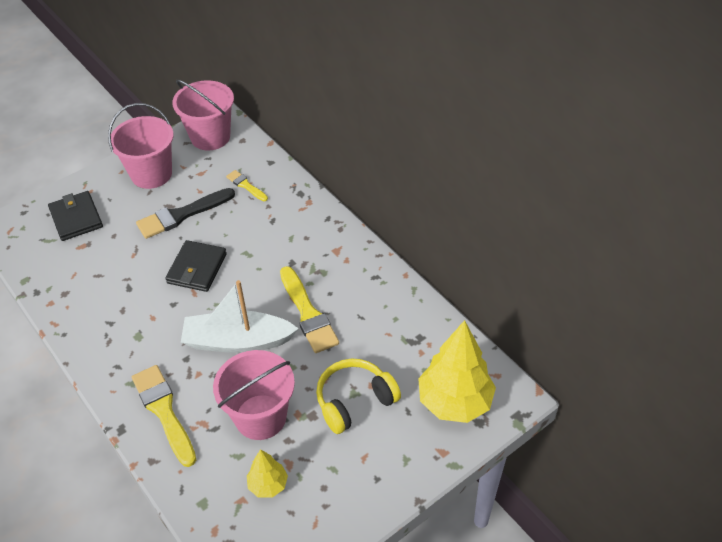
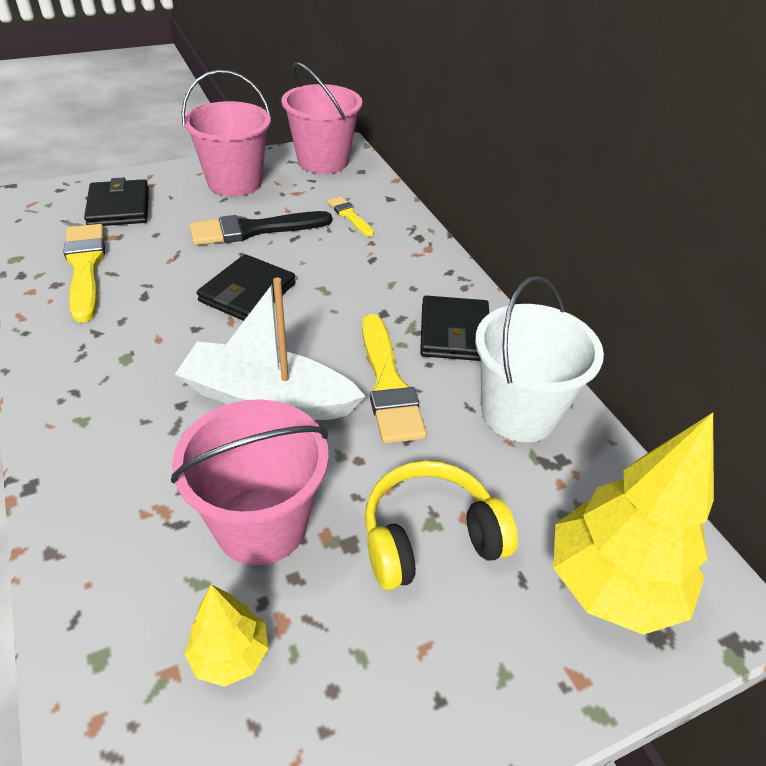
camera: 10 degrees right, 5 degrees down
(164, 411) = (110, 475): yellow brush -> yellow brush (85, 267)
(341, 266) = (454, 333): none -> black wallet
(391, 313) = (519, 412): none -> white bucket

